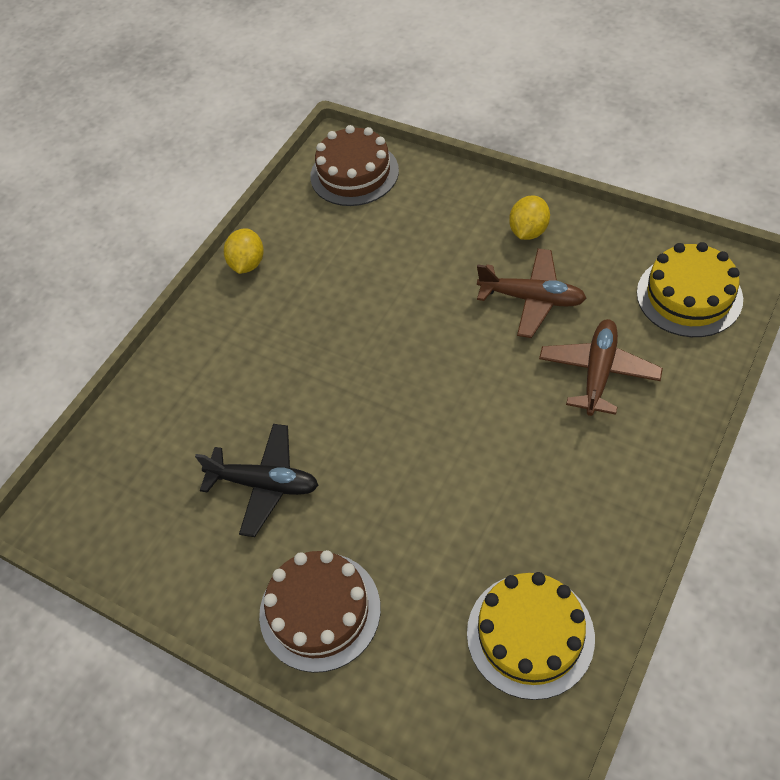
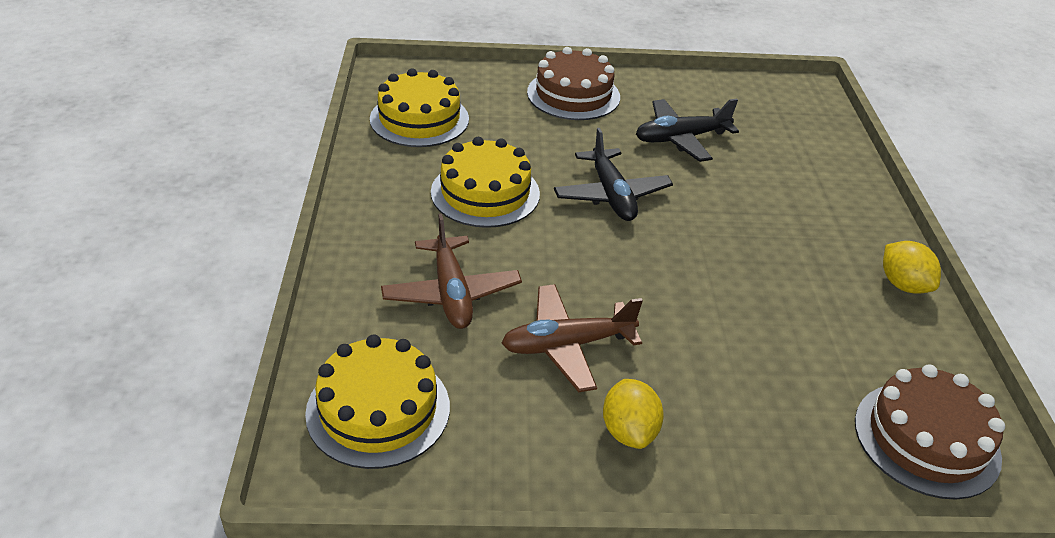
camera: 140 degrees right, 15 degrees down
(395, 431) = (611, 195): none -> black plane
(513, 478) = (485, 193): none -> yellow cake

